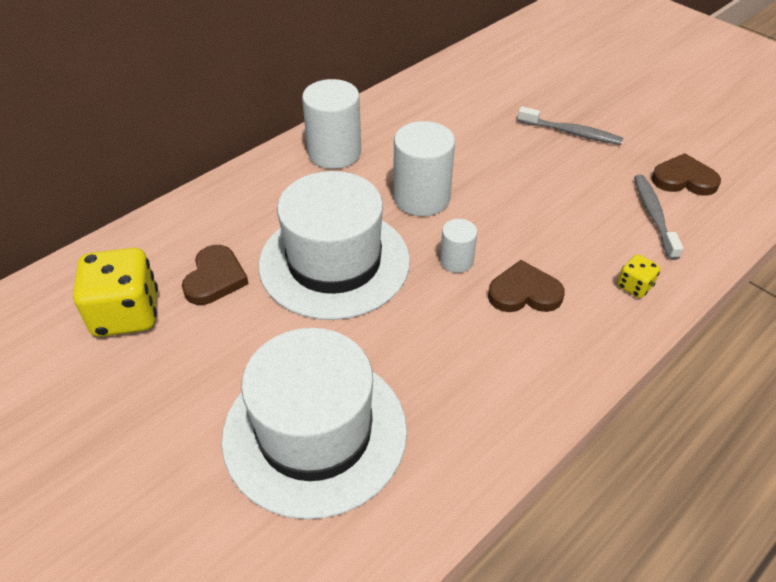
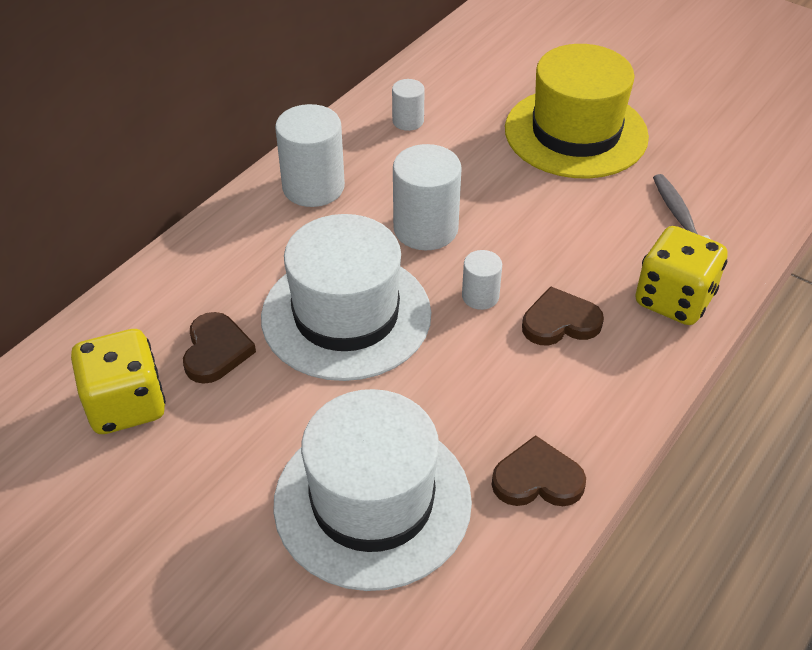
camera: 10 degrees left, 0 degrees up
(427, 108) = (408, 121): none -> white cylinder
(571, 133) = (576, 133): grey toothbrush -> yellow hat
(634, 286) = (674, 300): yellow dice -> yellow dice, size x2.11
(684, 179) = (705, 173): brown heart -> brown heart (537, 479)

